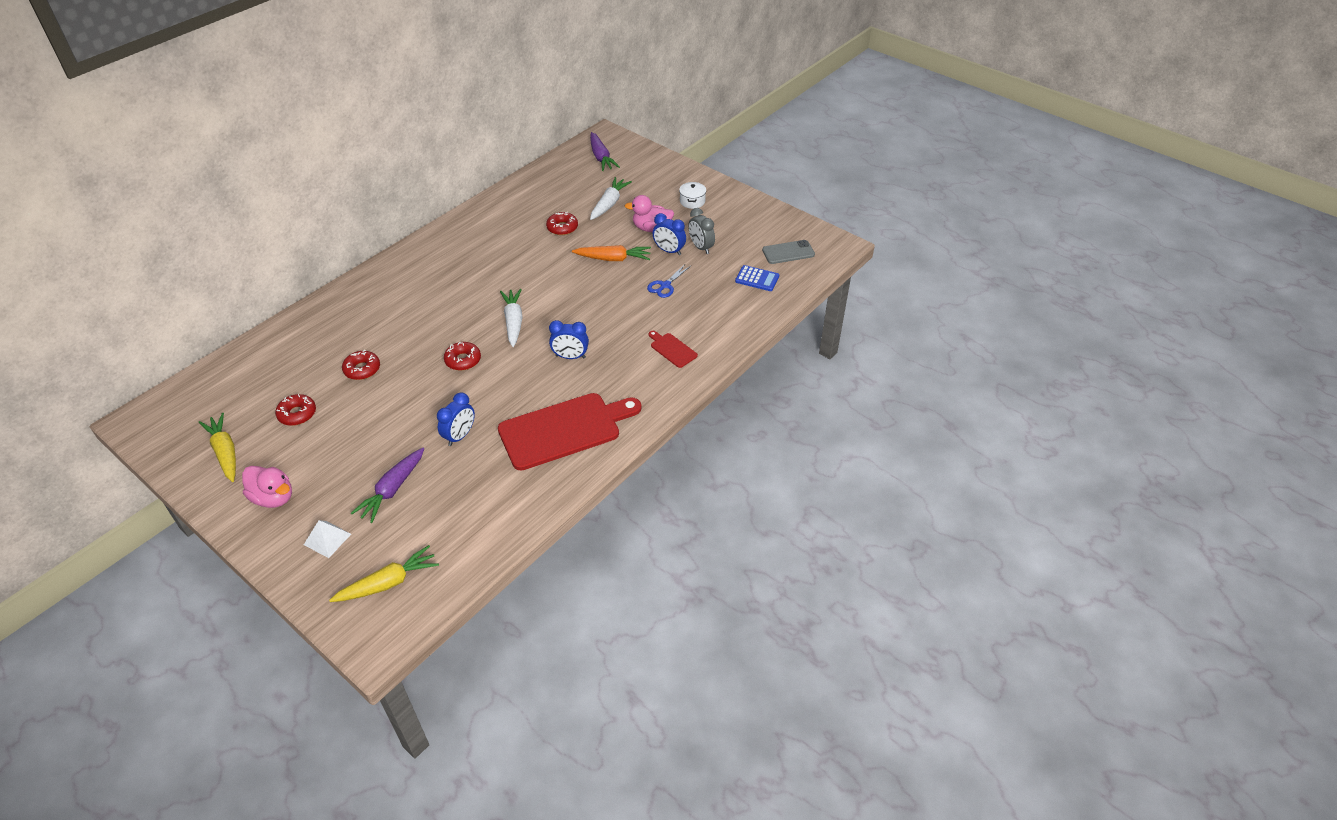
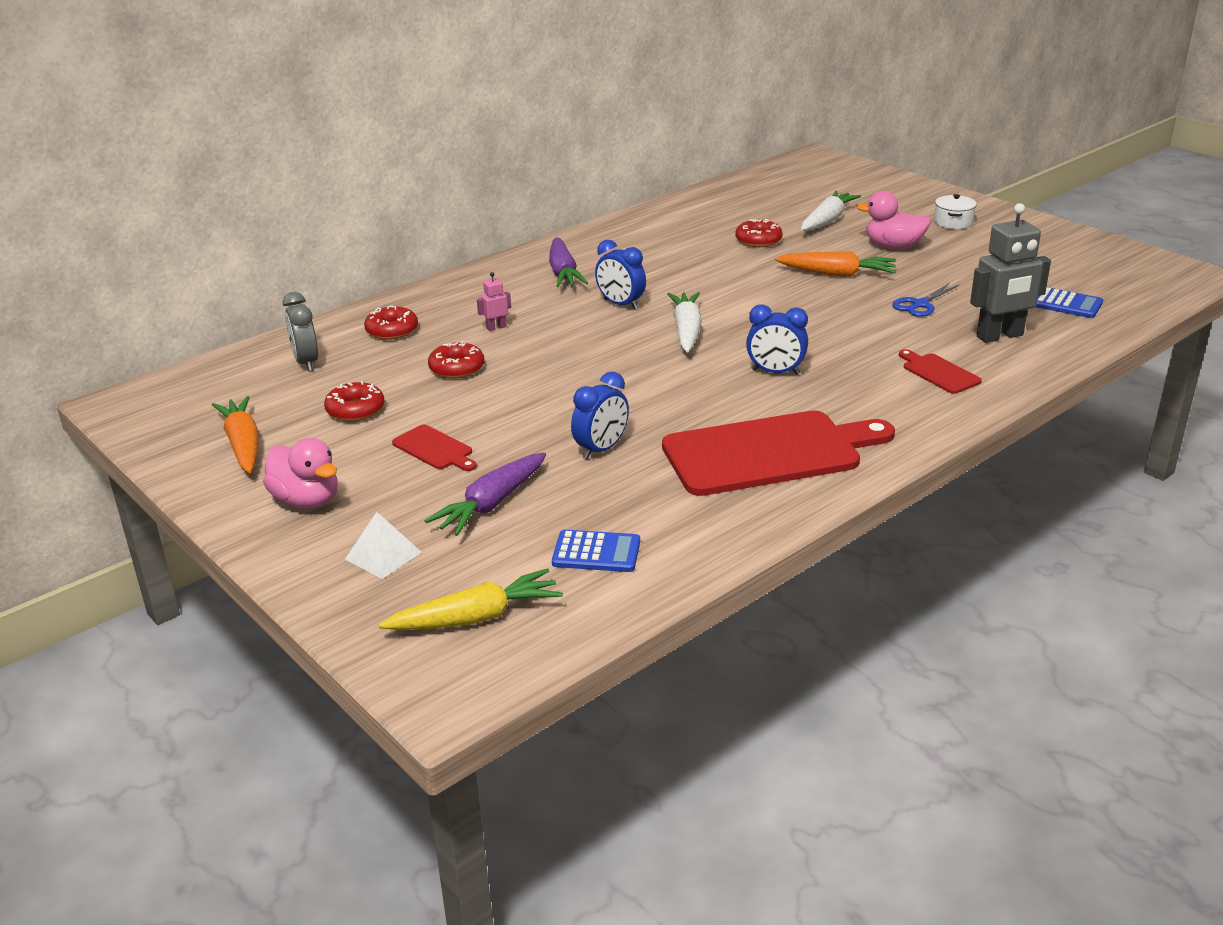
camera: 10 degrees right, 15 degrees down
(225, 452) = (243, 444): yellow carrot -> orange carrot
(353, 445) = (435, 449): none -> red cutting board
(386, 328) = (496, 327): none -> pink robot
(459, 523) = (596, 552): none -> blue calculator
(463, 360) = (609, 367): red donut -> red donut (392, 330)
(601, 157) = (812, 177): purple carrot -> purple carrot (563, 273)
(669, 251) = (922, 270): blue clock -> blue clock (620, 304)
(701, 247) = (972, 268): grey clock -> grey clock (306, 362)
(712, 312) = (1000, 336): none -> grey robot
(788, 252) = (1113, 279): grey phone -> none

